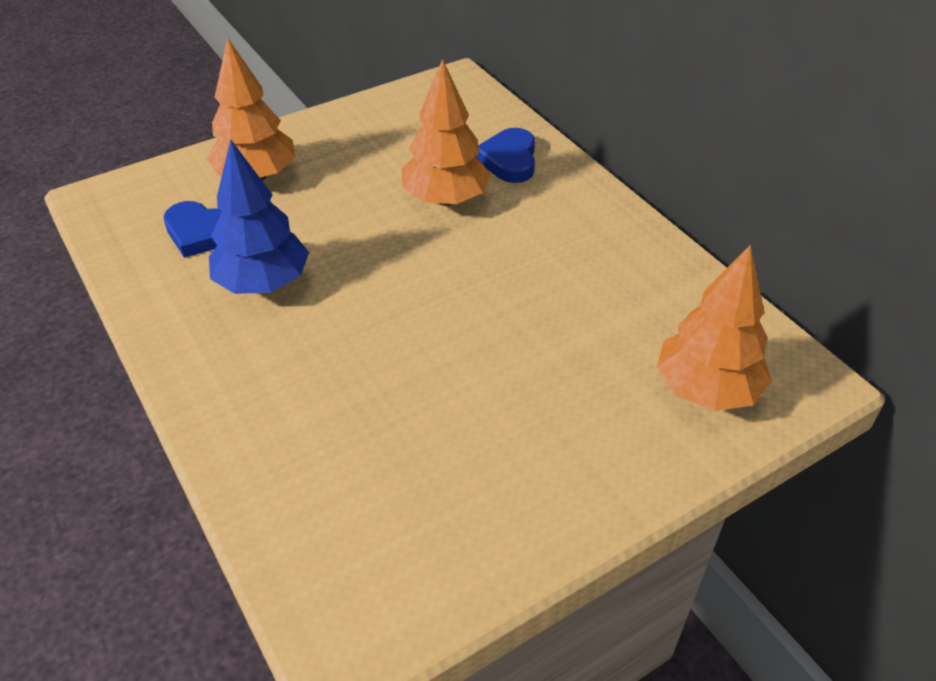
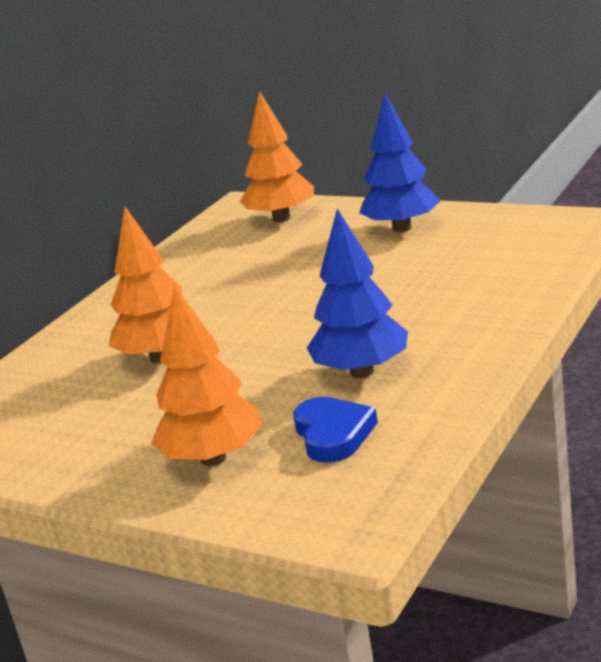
camera: 115 degrees left, 20 degrees down
(509, 160) = (71, 358): blue heart -> none
(541, 469) = (402, 228): none -> blue tree

